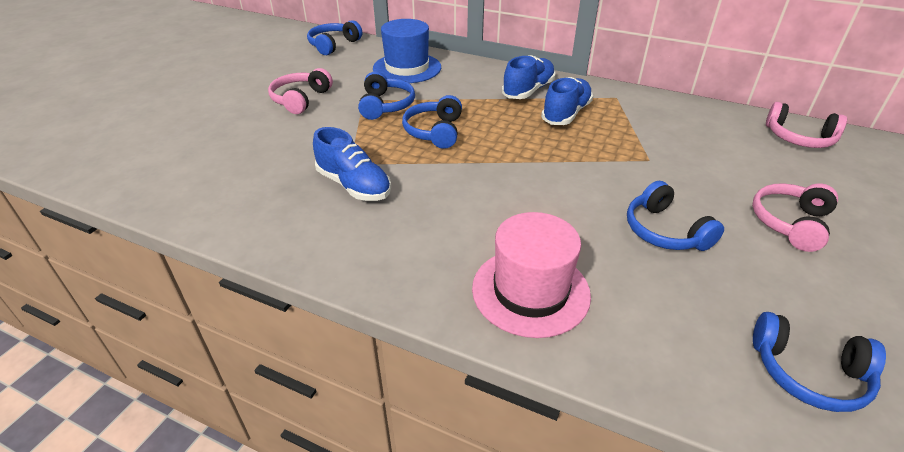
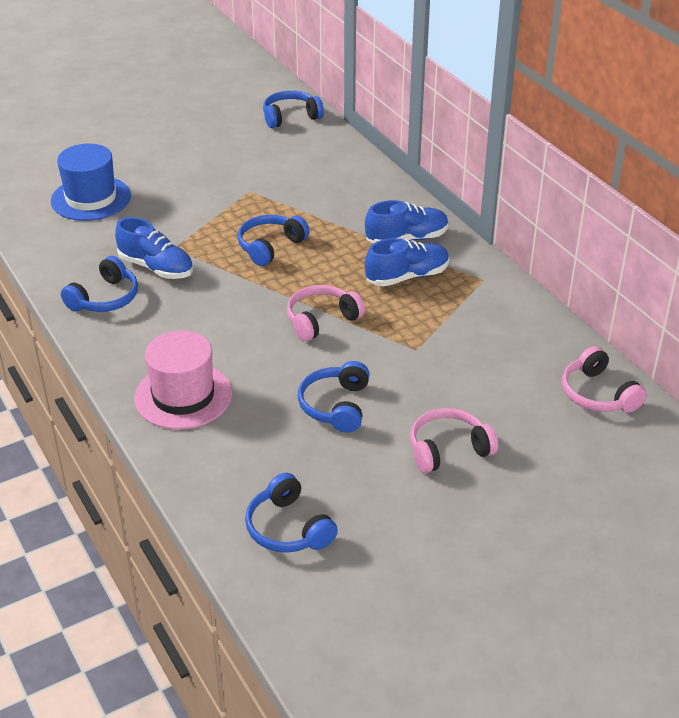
camera: 35 degrees right, 0 degrees up
(300, 99) = (199, 170): pink headphones -> pink headphones (321, 320)
(354, 185) = (156, 267): blue shoe -> blue shoe turned 45 degrees counterclockwise
(385, 105) = (260, 204): blue headphones -> blue headphones (105, 298)
(407, 68) = (326, 170): blue hat -> blue hat (91, 198)

